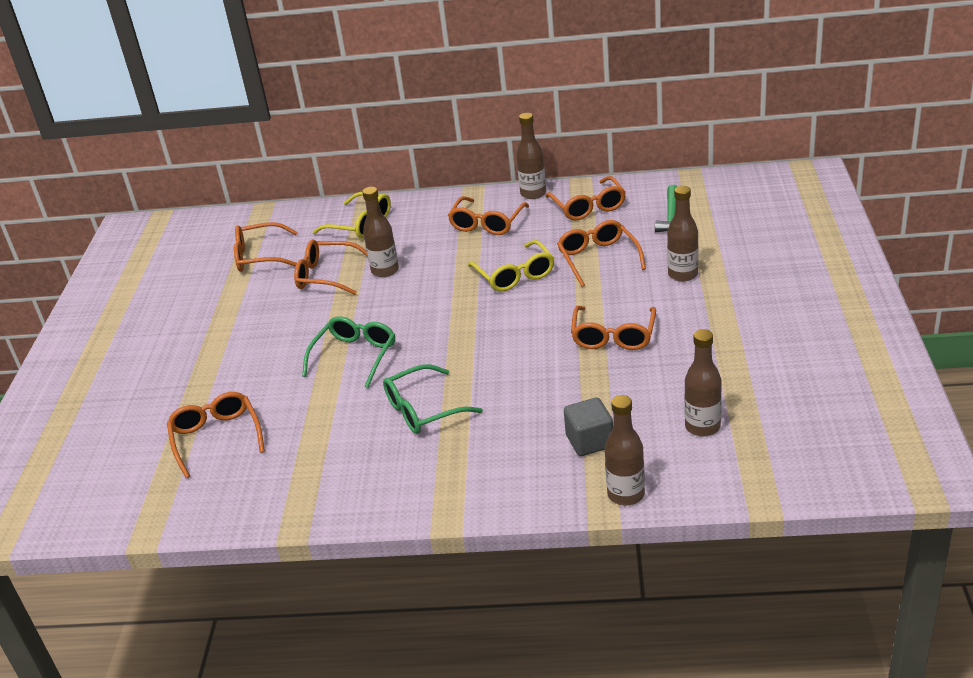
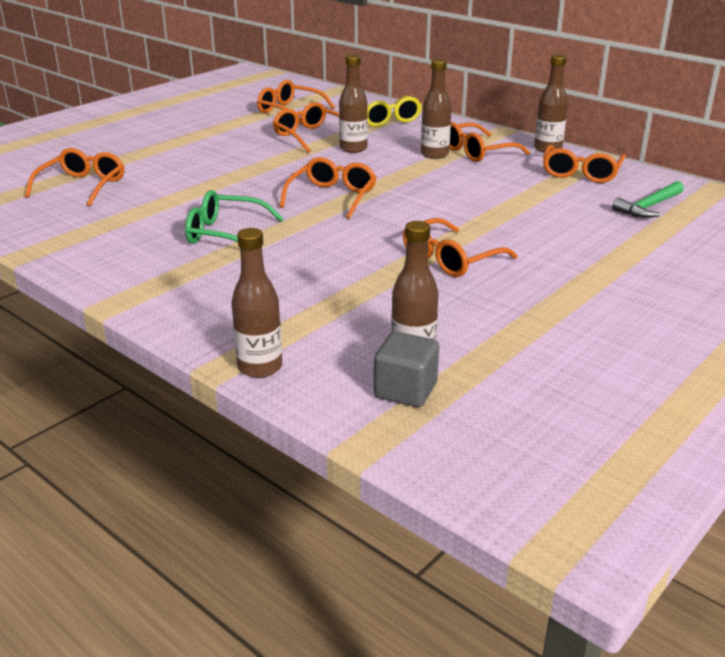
camera: 35 degrees right, 5 degrees down
(355, 356) = (243, 184): green glasses -> none
(515, 275) = (442, 189): yellow glasses -> none
(589, 441) = (301, 316): grey cube -> grey cube (405, 390)
(598, 258) = (530, 206): orange glasses -> orange glasses (332, 197)
(683, 274) = (589, 247): brown bottle -> brown bottle (434, 154)

